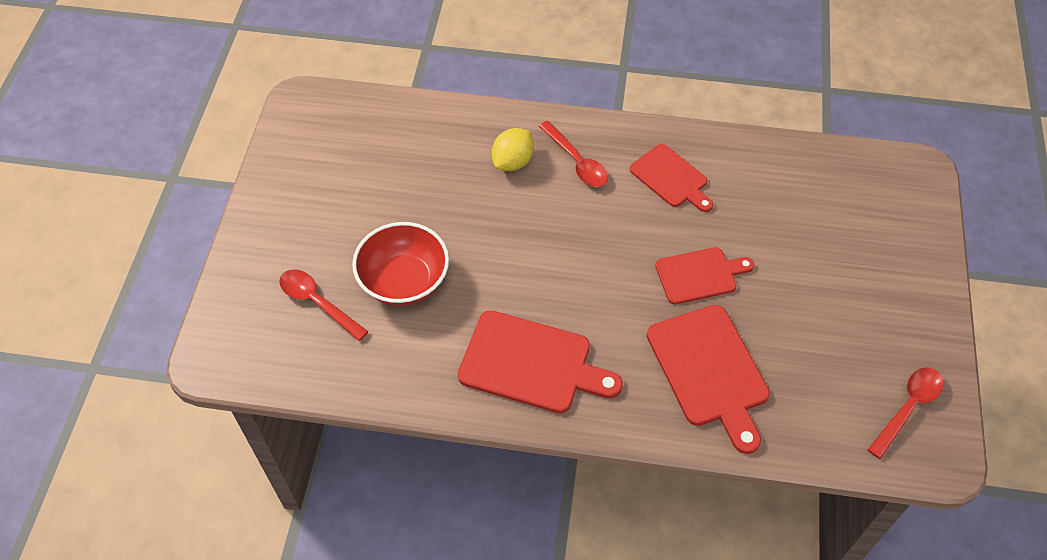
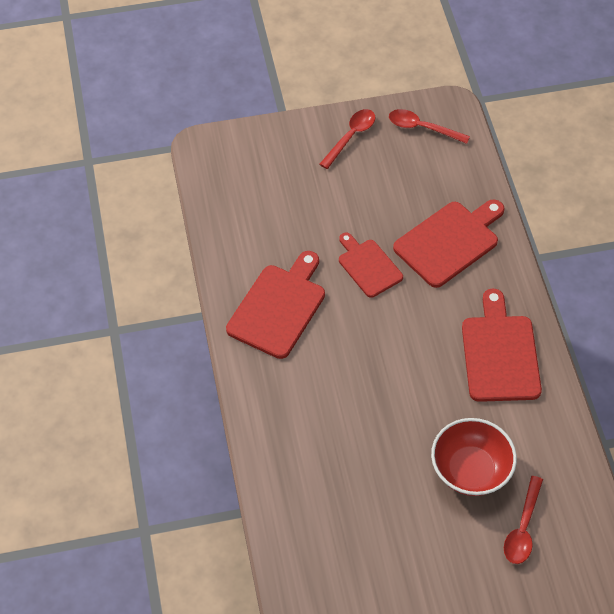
camera: 110 degrees left, 0 degrees up
(513, 162) = (309, 430): yellow lemon -> none
(577, 162) = (289, 381): red spoon -> red spoon (350, 137)
(671, 178) = (279, 307): red cutting board -> red cutting board, size x1.56

